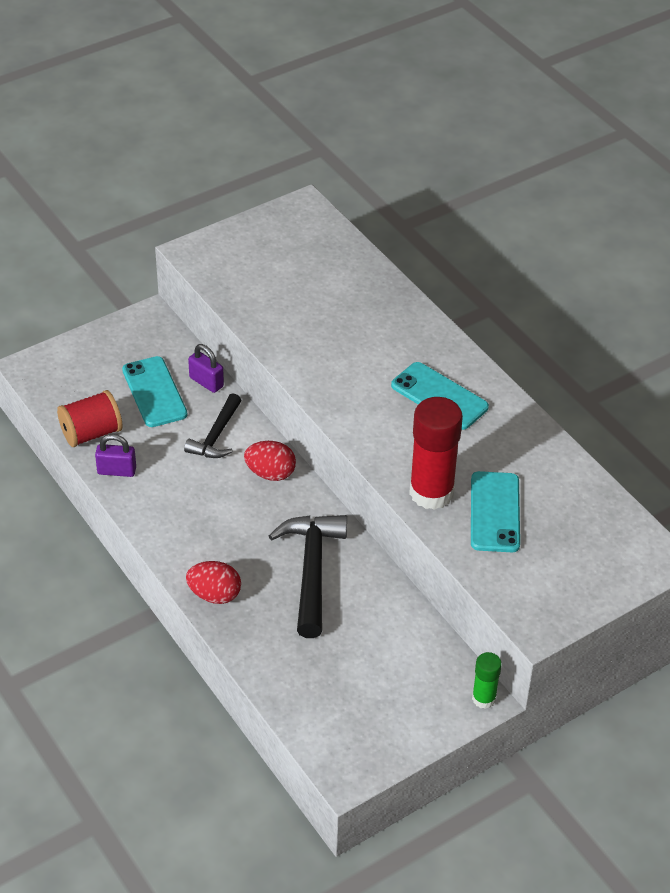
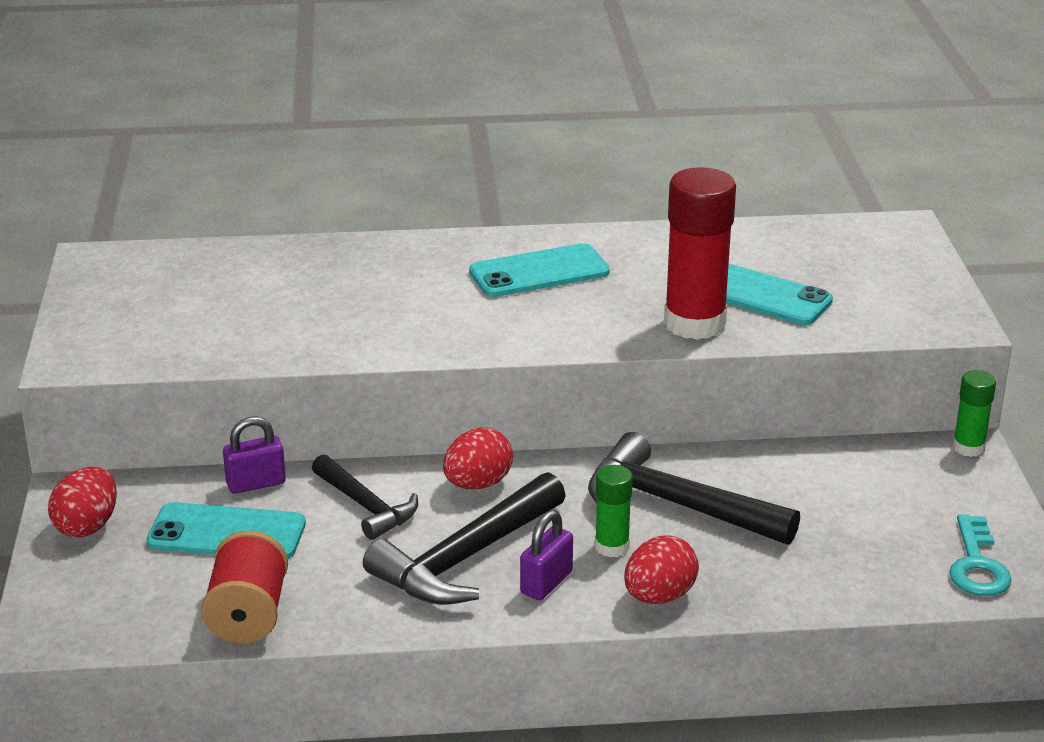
camera: 60 degrees left, 15 degrees down
(116, 471) = (347, 613): purple padlock -> purple padlock (546, 583)
(125, 337) = (87, 526): none -> red egg
(196, 497) = (466, 558): none -> black hammer
(248, 556) = (612, 547): none -> green glue stick
(346, 739) = (977, 565): none -> turquoise key

